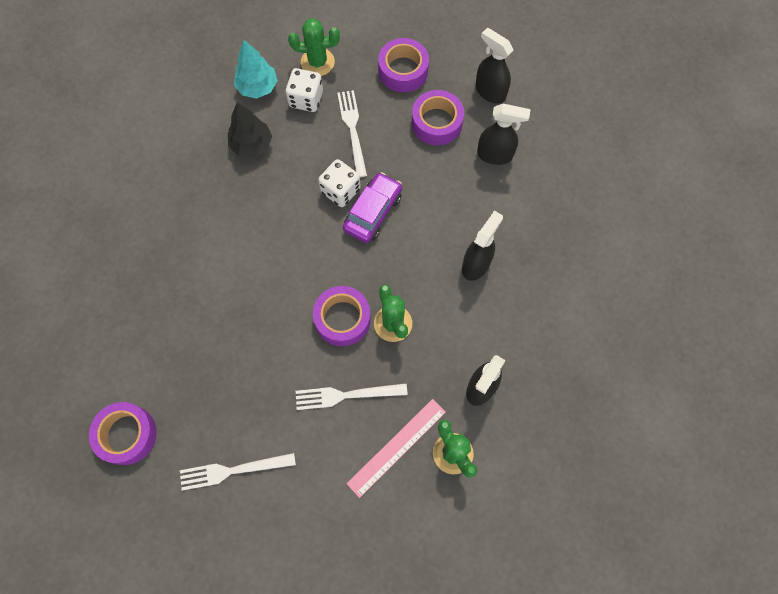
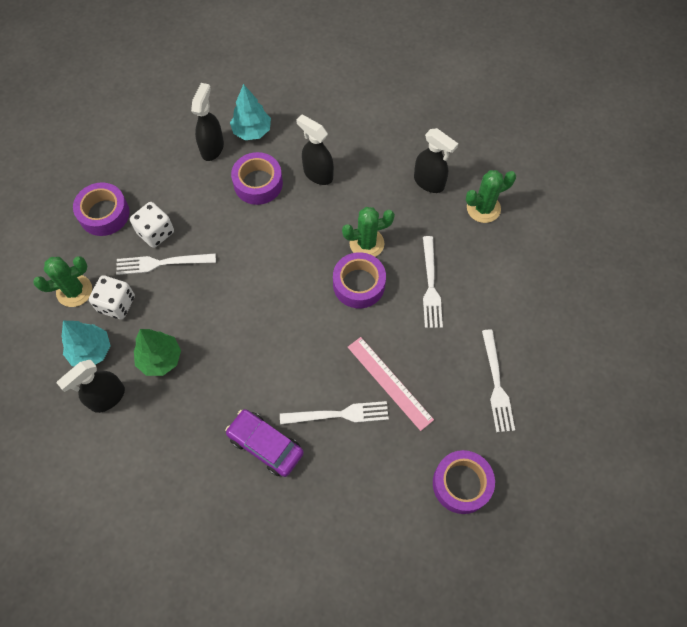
camera: 85 degrees left, 5 degrees down
(198, 311) = (340, 414): none -> white fork
(252, 145) = (160, 359): black tree -> green tree
(317, 62) = (74, 291): green cactus -> green cactus turned 60 degrees clockwise
(340, 191) = (227, 278): white dice -> white dice (156, 232)
(373, 212) = (254, 251): purple car -> purple car (265, 445)
(396, 447) = (477, 249): pink ruler -> pink ruler (389, 383)
(436, 123) = (169, 190): purple tape -> purple tape (258, 183)
(490, 92) = (145, 145): black spray bottle -> black spray bottle (107, 398)
(523, 191) = (252, 131): none -> turquoise tree

